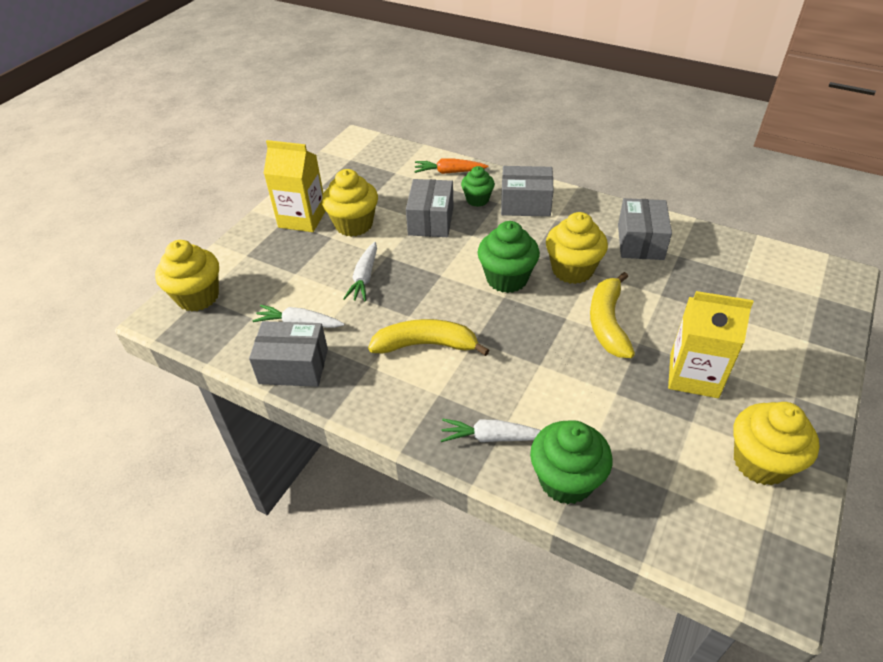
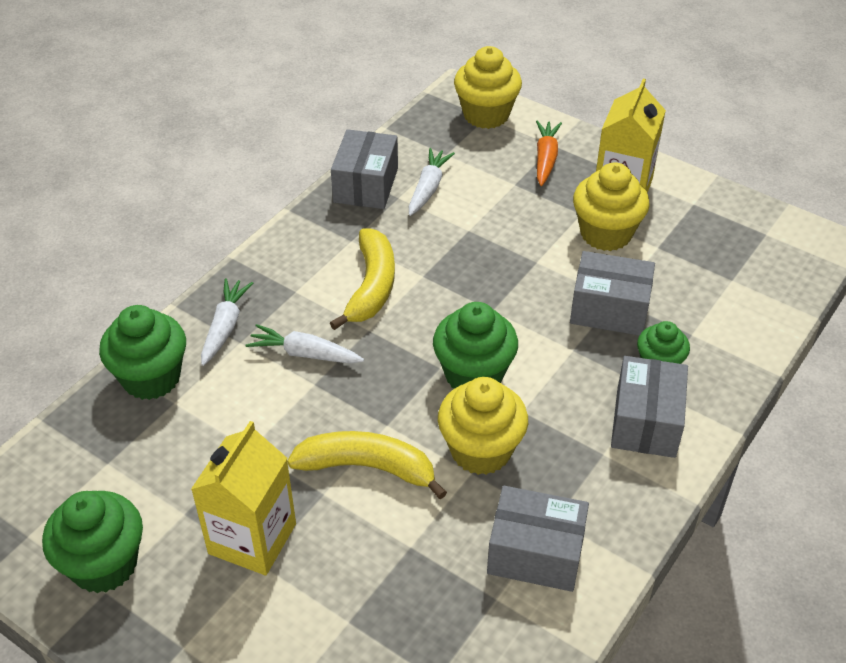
camera: 95 degrees right, 0 degrees up
(364, 278) = (497, 240): white carrot -> white carrot (304, 354)
(449, 172) = (734, 340): orange carrot -> orange carrot (545, 159)
(760, 462) = (104, 564): yellow cupcake -> green cupcake

